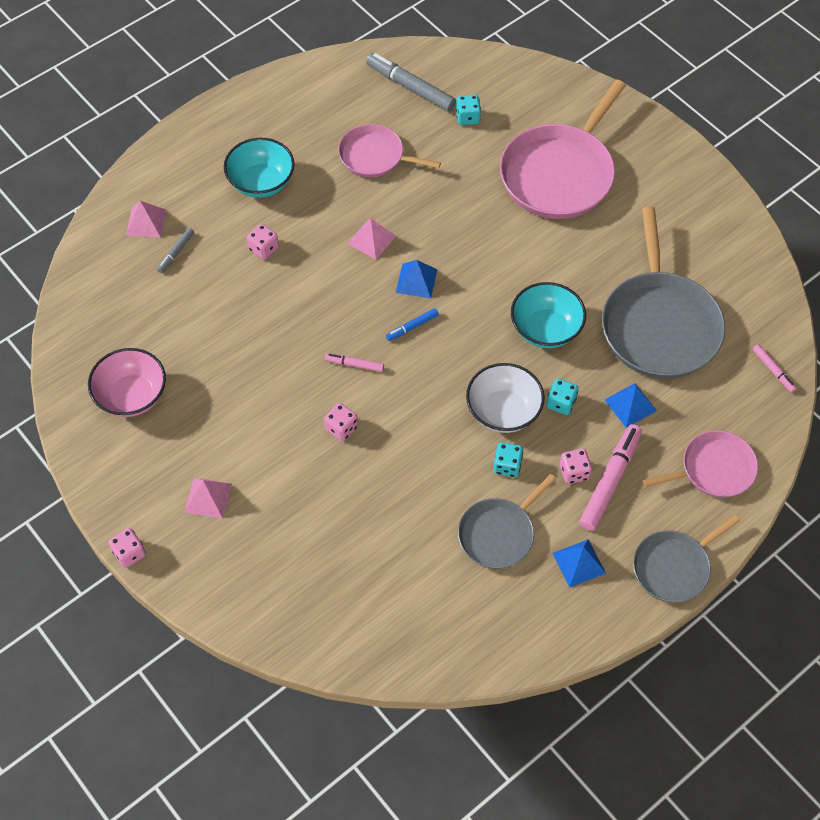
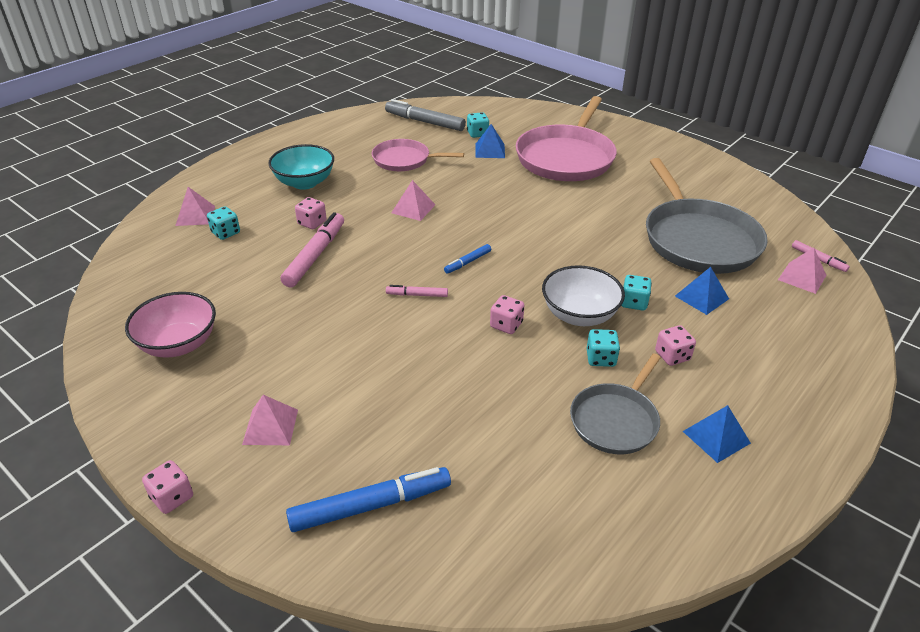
camera: 10 degrees left, 20 degrees down
(176, 253) = (225, 233): grey marker -> turquoise dice
(281, 583) = (370, 505): none -> blue marker
(341, 428) = (414, 346): pink dice -> pink dice (506, 325)
(416, 281) = (462, 231): blue pyramid -> blue pyramid (490, 150)
(545, 329) = (595, 252): turquoise bowl -> none
(610, 481) = (712, 359): pink marker -> pink marker (315, 255)
(674, 567) = (821, 427): grey pan -> none
(713, 469) = (810, 337): pink pan -> none
(743, 393) = (802, 277): none -> pink pyramid

